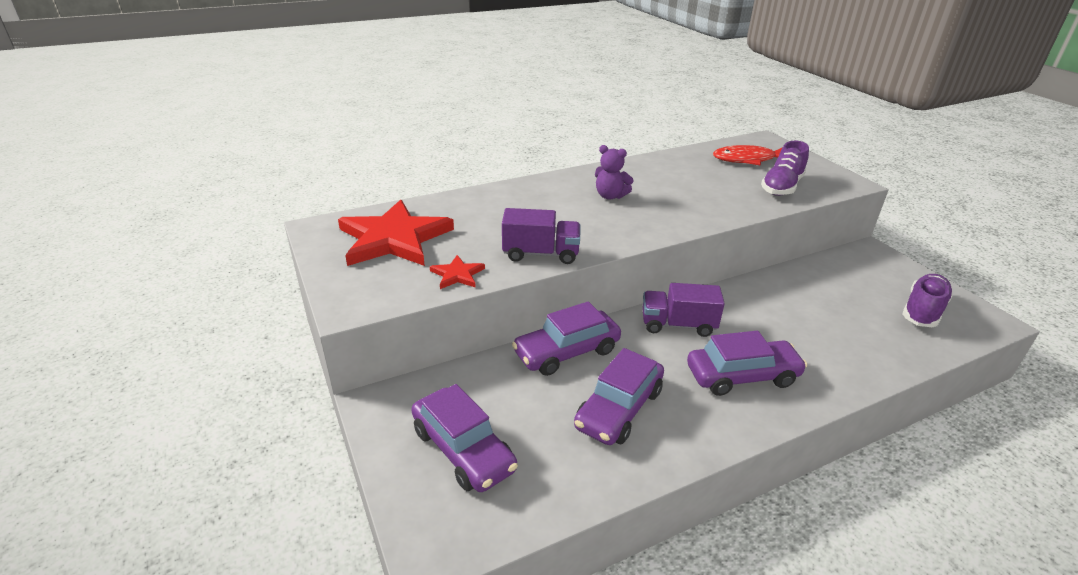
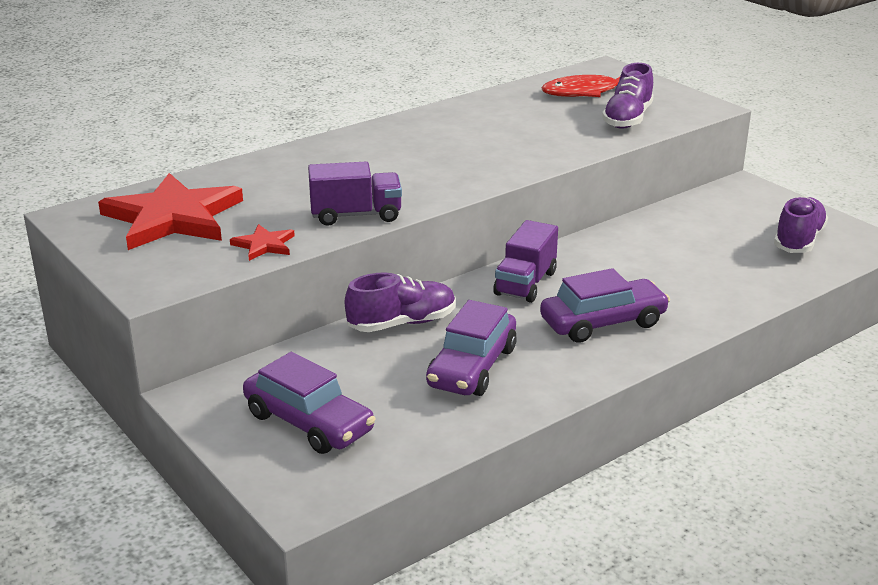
camera: 10 degrees left, 5 degrees down
(566, 352) = (402, 323): purple car -> purple shoe
(610, 196) = (424, 148): purple teddy bear -> none
(678, 325) = (525, 283): purple truck -> purple truck turned 60 degrees counterclockwise

